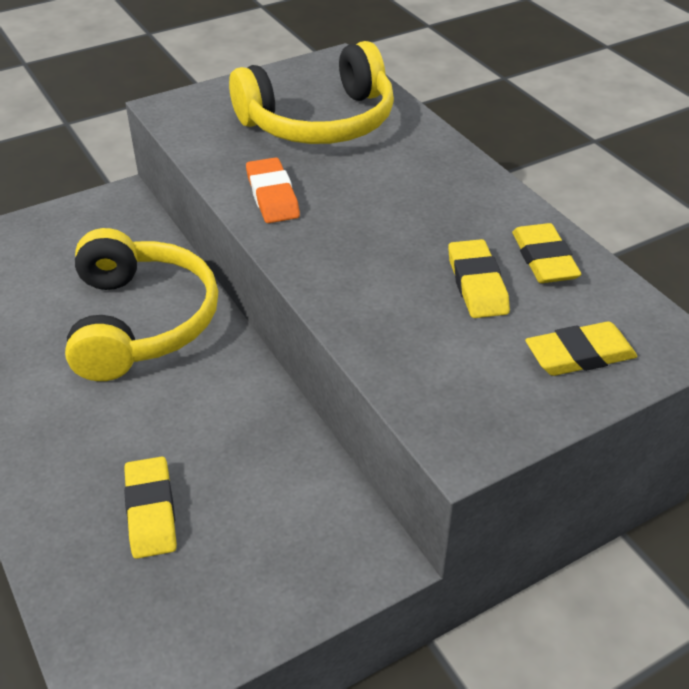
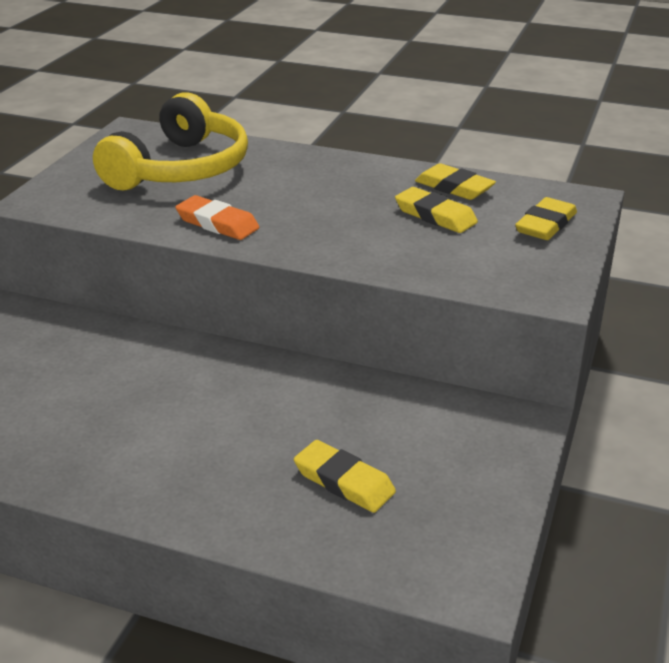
camera: 40 degrees left, 10 degrees down
(141, 321) = (159, 379): yellow headphones -> none

